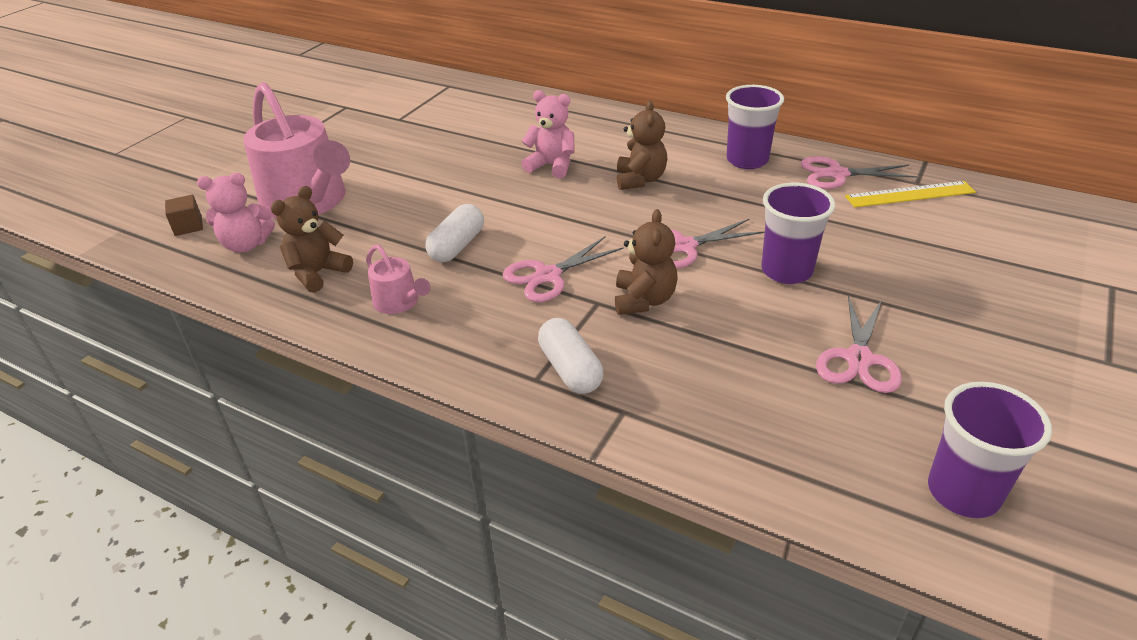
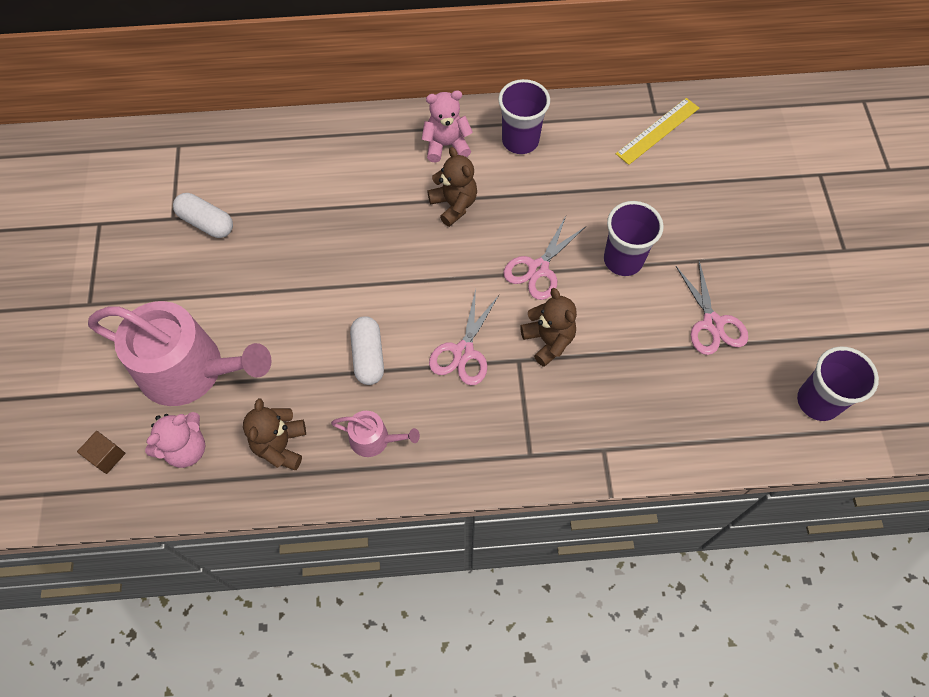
camera: 35 degrees left, 25 degrees up
(552, 166) = (369, 220): pink teddy bear -> pink teddy bear (446, 145)
(570, 369) = (545, 433): white capsule -> white capsule (206, 223)
(837, 174) = (595, 129): pink scissors -> none

